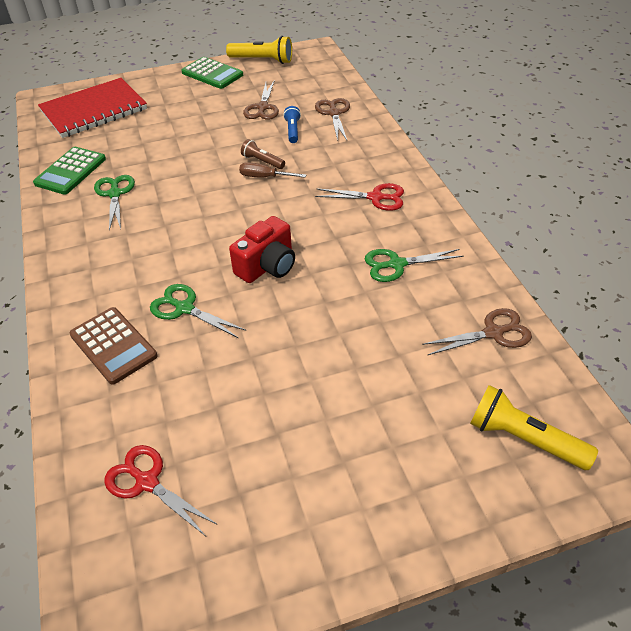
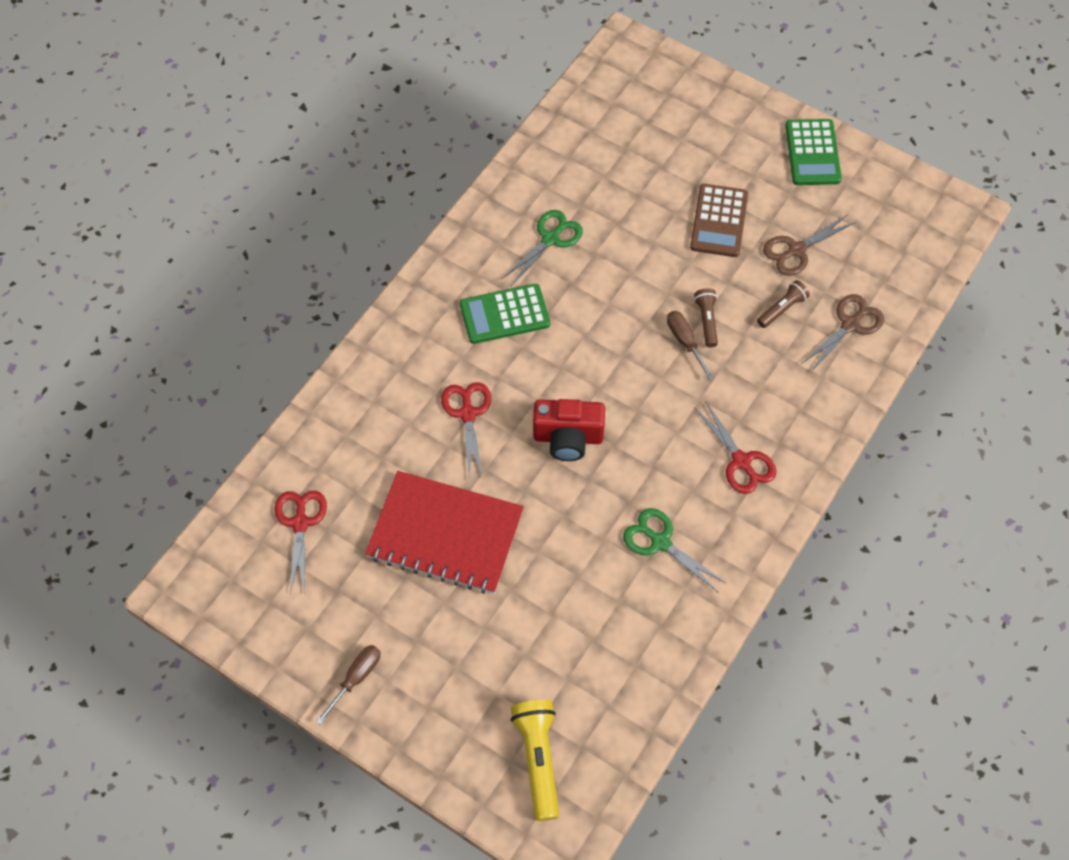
camera: 50 degrees right, 15 degrees up
(71, 171) = (547, 175): green calculator -> green calculator (504, 315)
(94, 110) = (649, 106): red notebook -> red notebook (445, 534)
(113, 345) = (390, 396): brown calculator -> brown calculator (719, 221)
(184, 308) = (467, 414): green scissors -> red scissors
(262, 60) = (887, 178): yellow flashlight -> none
(292, 131) = (782, 309): blue flashlight -> brown flashlight
(339, 533) = (356, 678): none -> brown screwdriver
(493, 333) = (639, 674): brown scissors -> none

